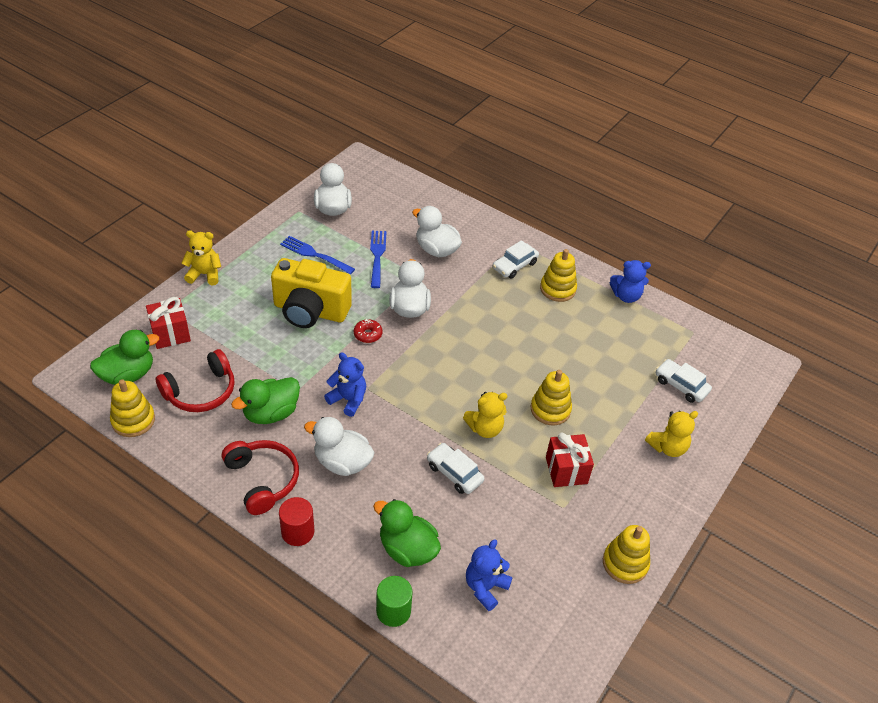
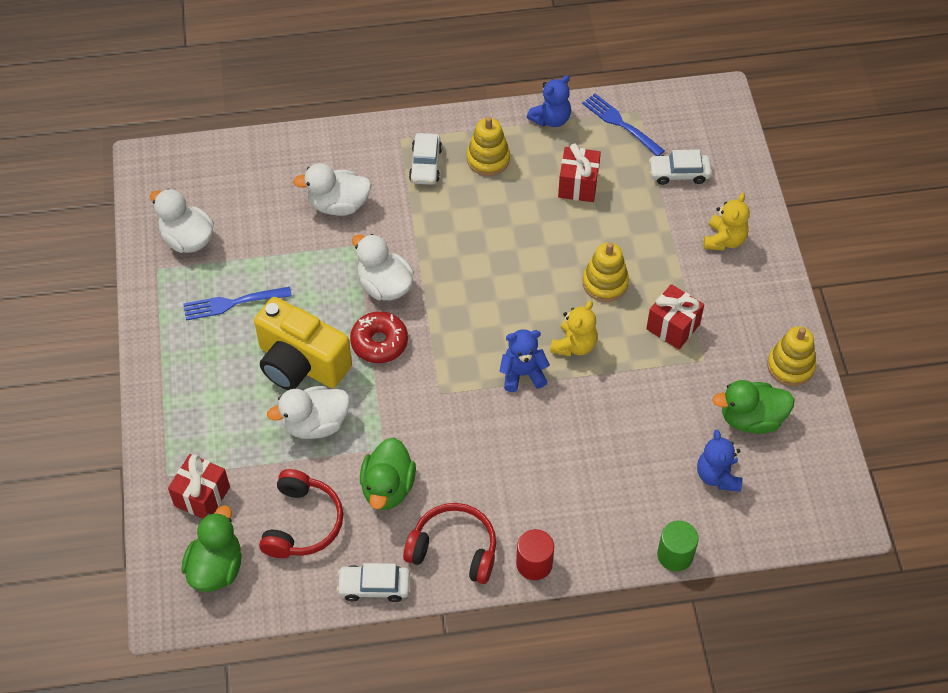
camera: 40 degrees left, 10 degrees up
(133, 420) = (278, 601): yellow stacking toy -> none
(204, 274) = (154, 411): yellow teddy bear -> none
(310, 311) = (301, 364): yellow camera -> yellow camera turned 60 degrees clockwise
(342, 462) = (498, 476): white duck -> white duck (315, 424)
(348, 400) = (436, 417): blue teddy bear -> blue teddy bear (522, 374)
(368, 334) = (379, 342): red donut -> red donut, size x1.64
(377, 256) = (293, 256): blue fork -> blue fork (620, 123)
(407, 549) = (630, 499): green duck -> green duck (751, 419)
(454, 473) = (594, 405): white car -> white car (374, 586)
(600, 343) = (578, 185): none -> red gift

